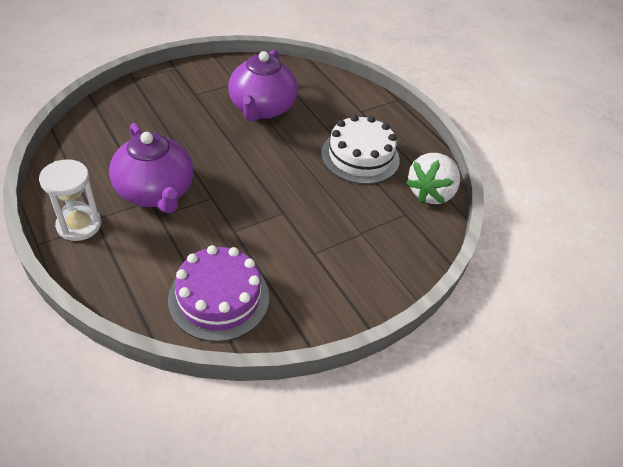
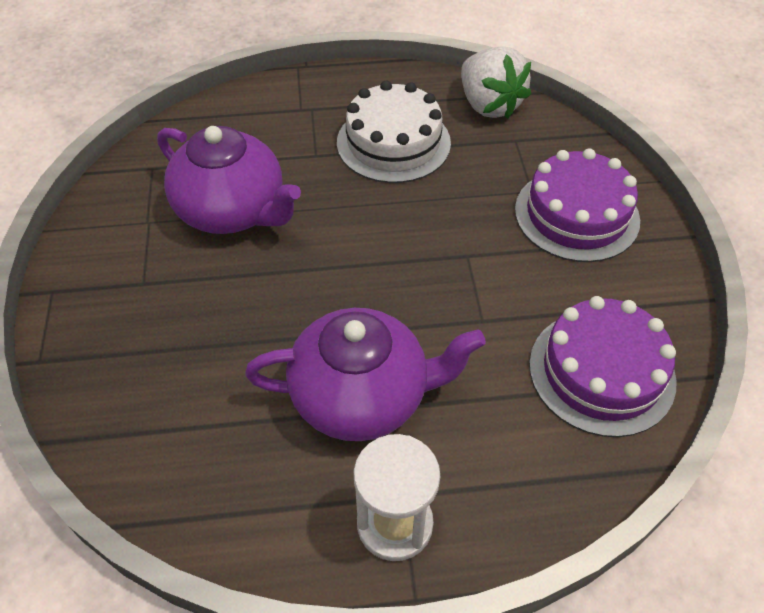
camera: 60 degrees left, 5 degrees up
(353, 260) = (576, 214): none -> purple cake

